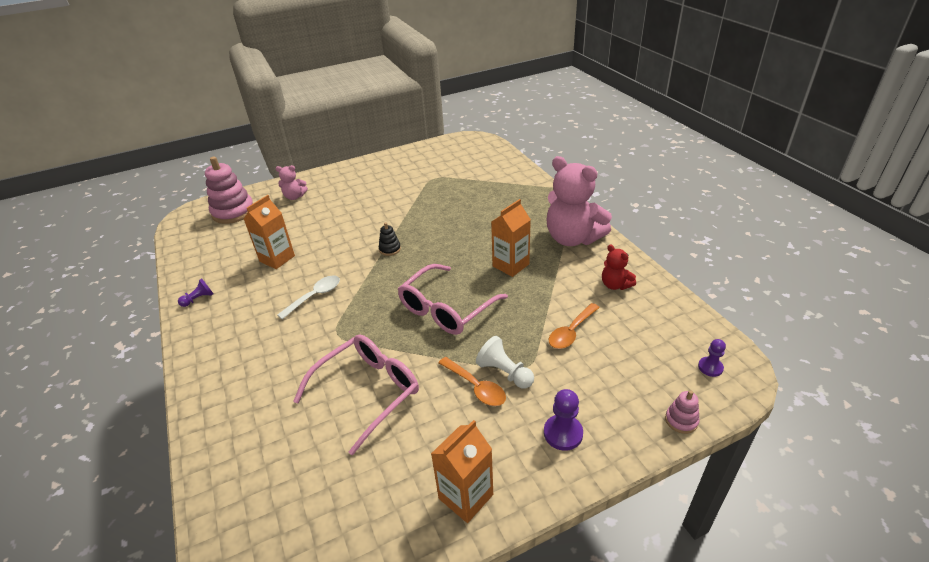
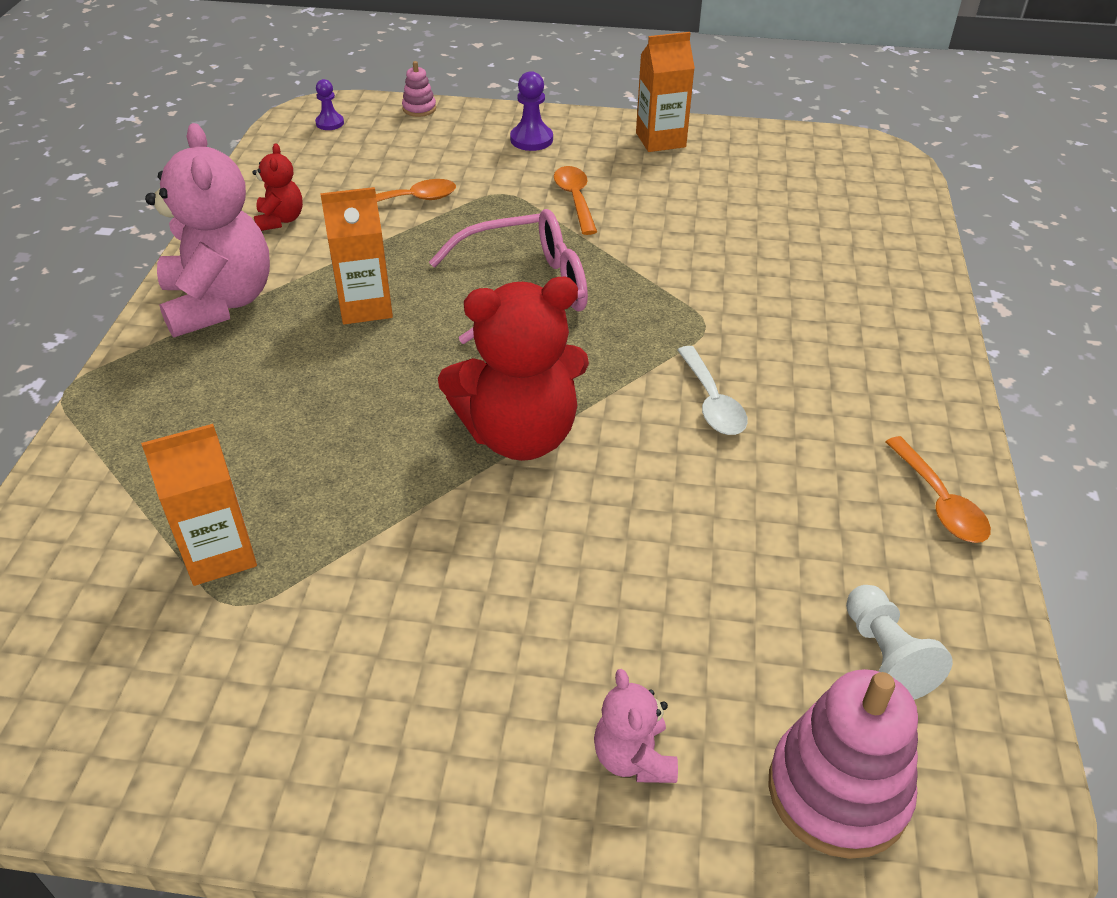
camera: 150 degrees left, 5 degrees up
(199, 299) = (939, 502): purple pawn -> orange spoon
(277, 258) = (755, 529): orange carton -> orange carton (219, 554)
(294, 197) = (633, 757): pink teddy bear -> pink teddy bear turned 135 degrees counterclockwise
(315, 296) = (712, 402): white spoon -> white spoon turned 90 degrees counterclockwise
(368, 392) = (702, 243): pink glasses -> none
(390, 249) = (520, 435): black stacking toy -> red teddy bear
(504, 372) = (530, 198): white pawn -> white pawn (885, 656)

